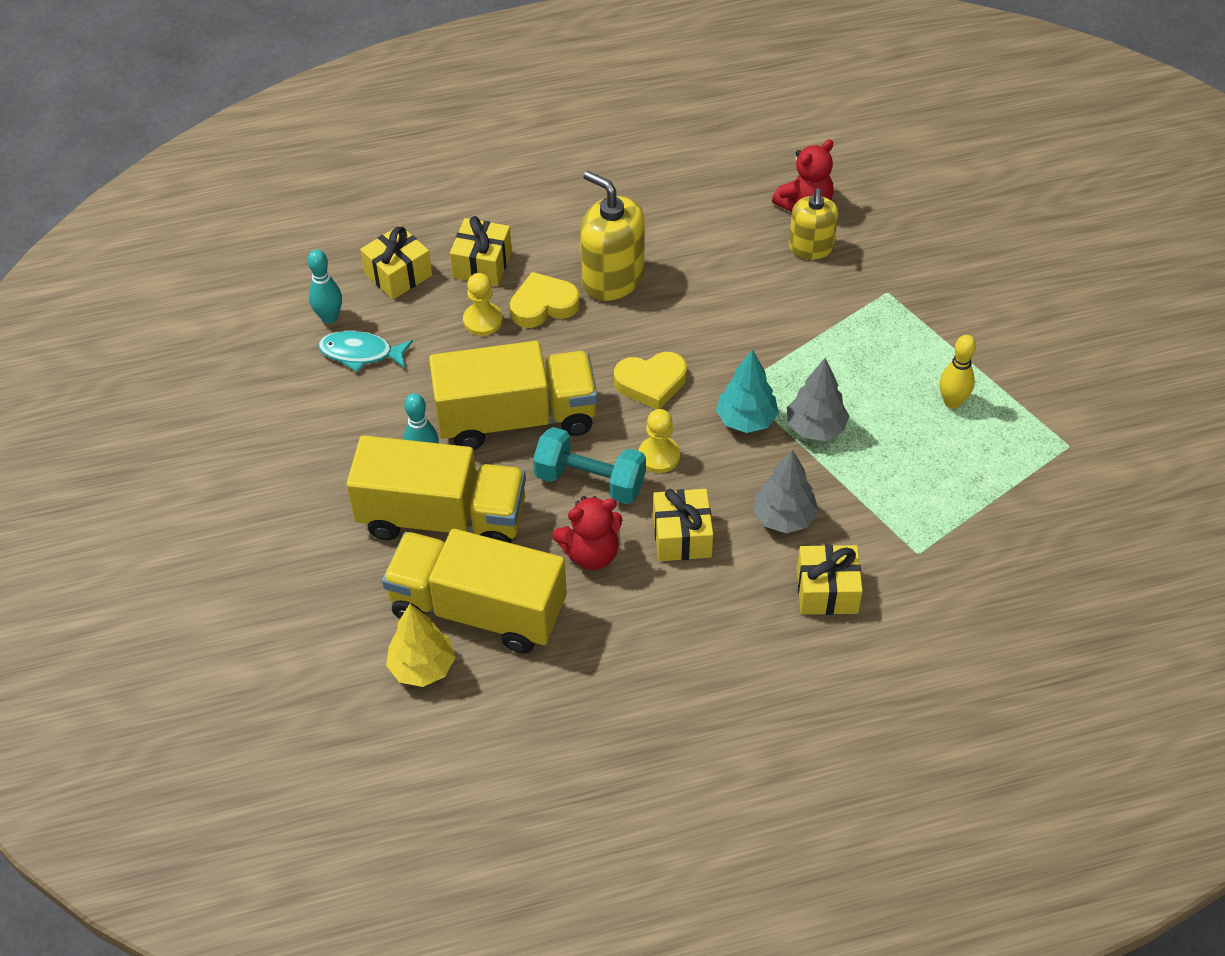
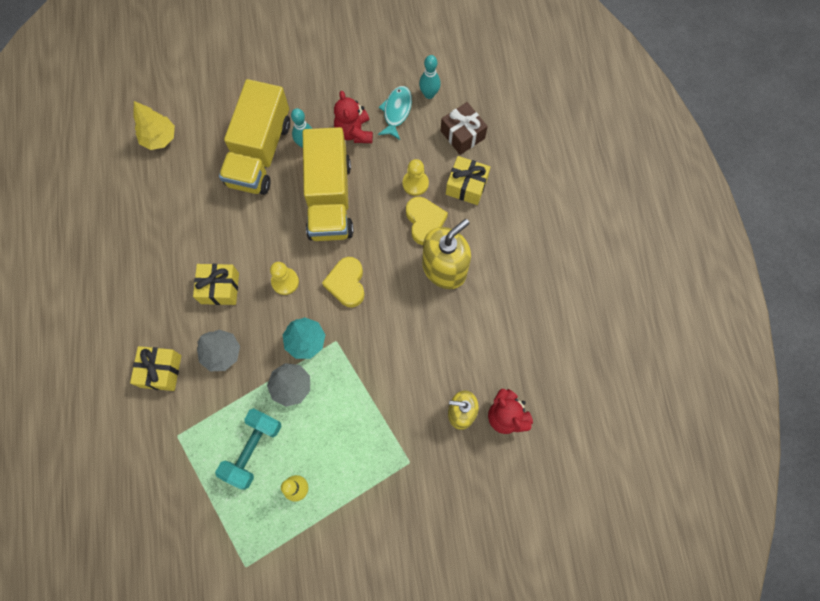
camera: 95 degrees right, 20 degrees up
(398, 274) = (462, 134): yellow gift -> brown gift
(478, 610) = (191, 169): yellow truck -> none
(590, 481) = (272, 238): turquoise dumbbell -> turquoise dumbbell (253, 450)
(591, 553) = (218, 233): red teddy bear -> red teddy bear (354, 132)

